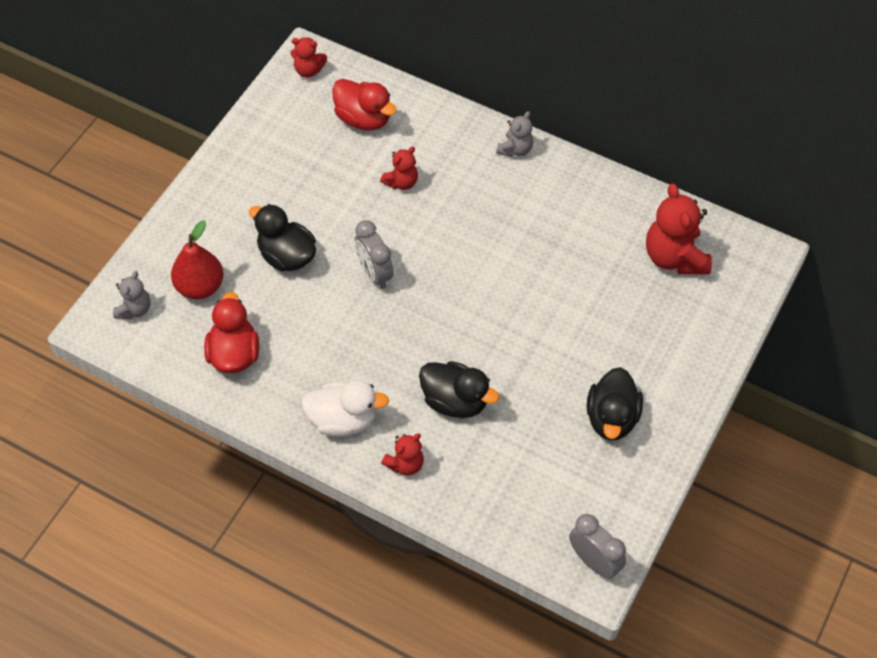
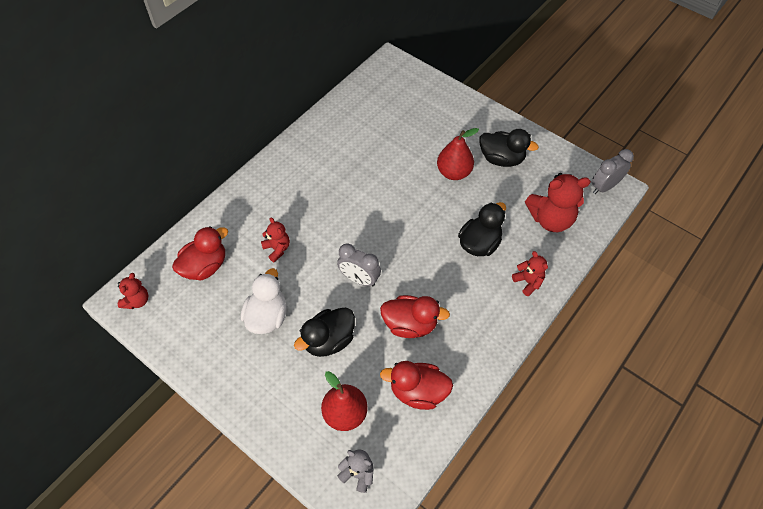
camera: 80 degrees left, 0 degrees up
(320, 335) = (410, 324): none -> red duck
(343, 420) = (488, 318): white duck -> white duck (267, 316)
(374, 273) = (359, 279): grey clock -> grey clock turned 45 degrees clockwise
(515, 149) = (268, 172): grey teddy bear -> none
(570, 359) = (453, 172): none -> red pear
(674, 257) = (383, 104): red teddy bear -> red teddy bear (550, 219)

